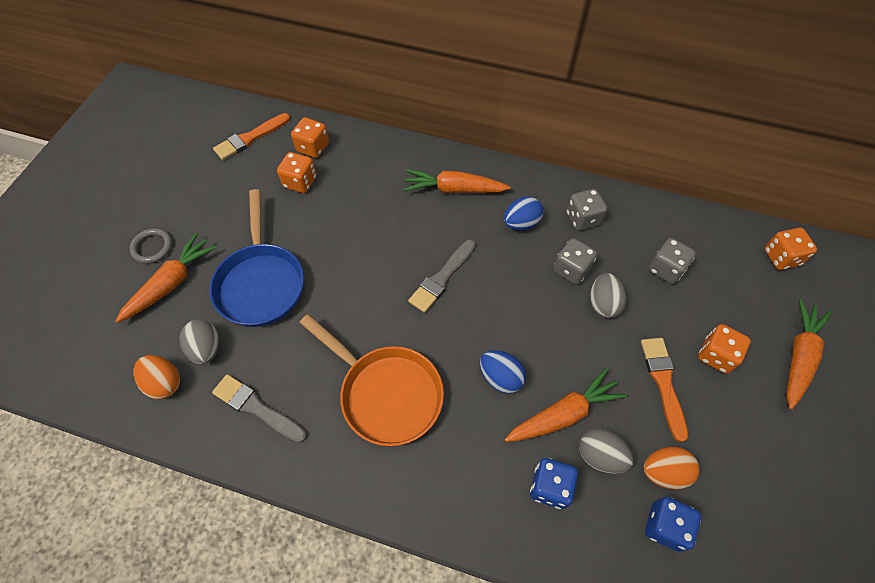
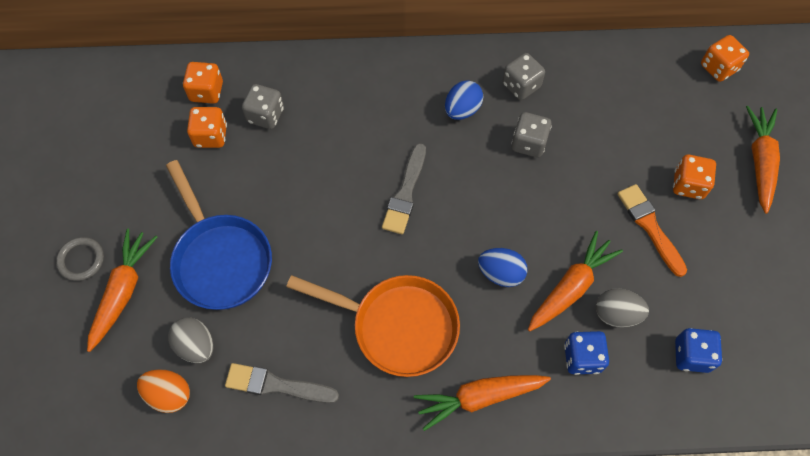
camera: 20 degrees left, 5 degrees up
(250, 138) = (130, 102): orange brush -> none
(454, 189) = (380, 93): orange carrot -> orange carrot (479, 397)
(603, 303) = (570, 168): grey egg -> none
(664, 472) = (676, 308): orange egg -> none
(665, 269) = (617, 114): grey dice -> grey dice (265, 115)

